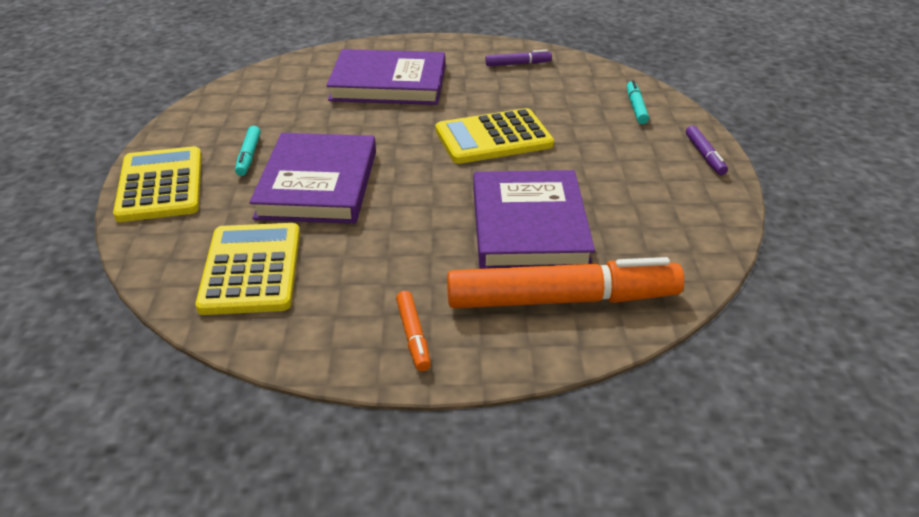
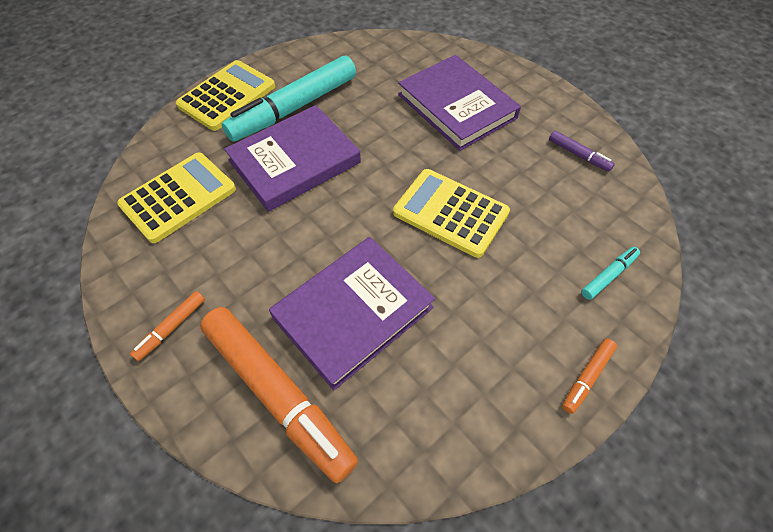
camera: 50 degrees right, 20 degrees up
(248, 156) = (294, 108): turquoise marker -> turquoise marker, size x2.32
(704, 156) = (587, 377): purple marker -> orange marker

